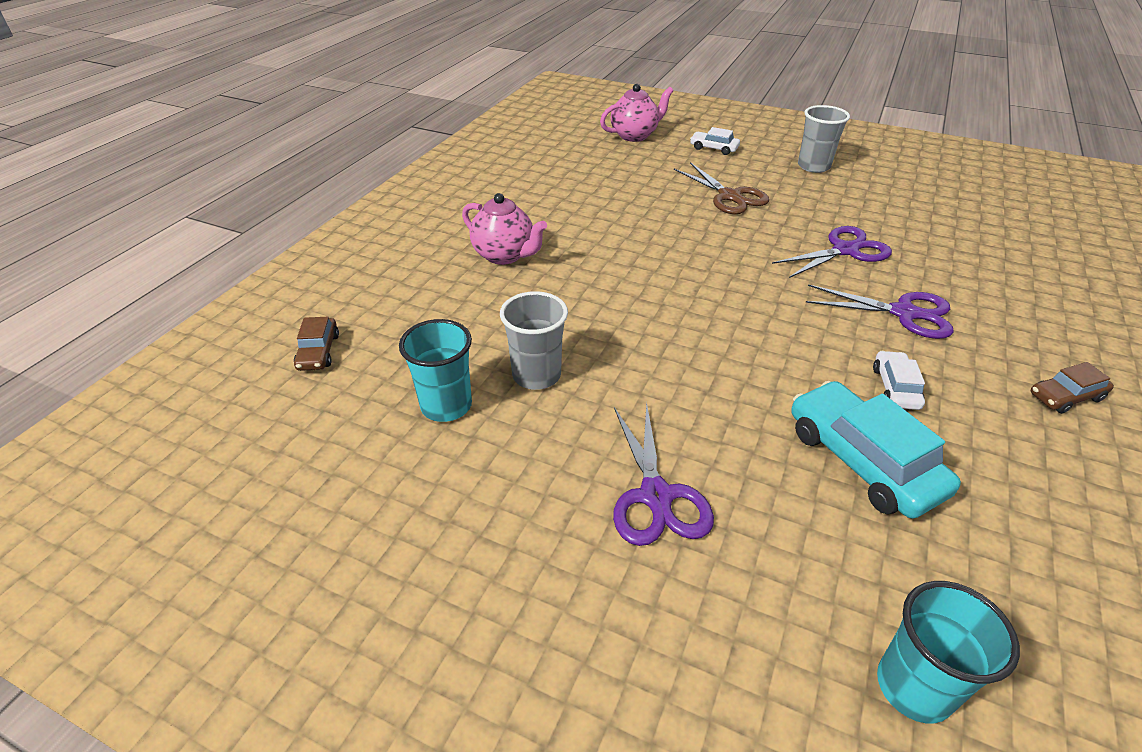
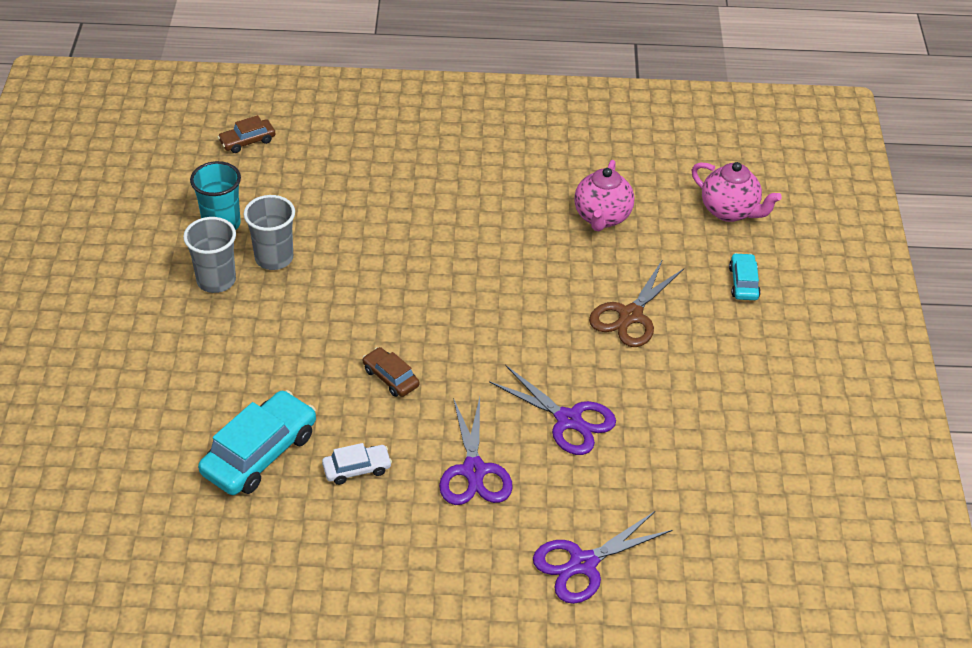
camera: 65 degrees right, 5 degrees up
(505, 255) = (422, 191): pink teapot -> pink teapot (602, 217)
(656, 496) = (181, 349): purple scissors -> purple scissors (583, 564)
(714, 148) = (743, 282): white car -> turquoise car
(813, 166) = (756, 376): grey cup -> grey cup (216, 280)
(914, 687) = (81, 487): turquoise cup -> none
(1065, 396) = (398, 585): brown car -> brown car (391, 377)

